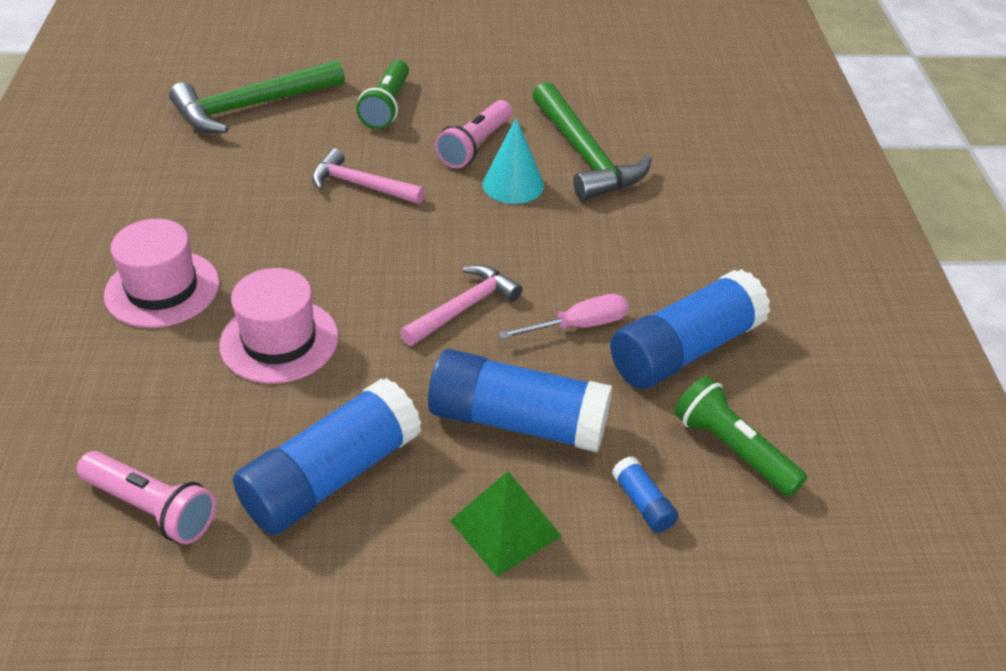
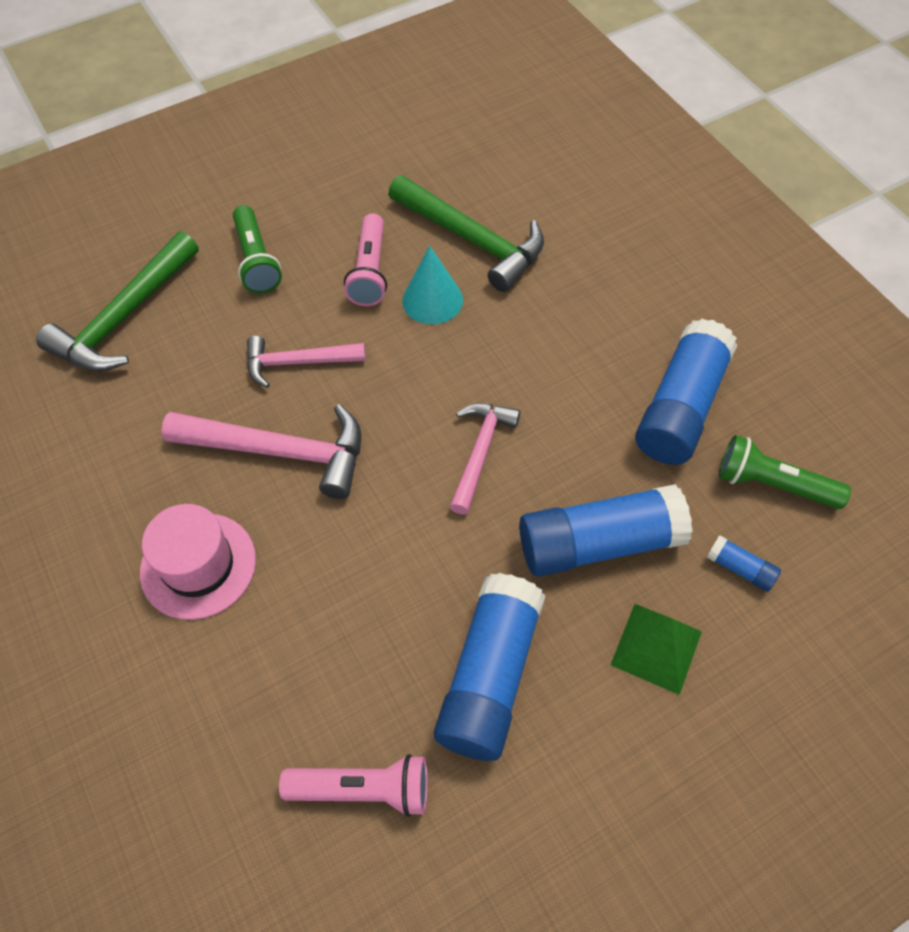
camera: 25 degrees left, 15 degrees up
(279, 341) = (347, 566): pink hat -> none
(294, 239) = (280, 452): none -> pink hammer
(579, 325) = (584, 424): pink screwdriver -> none

